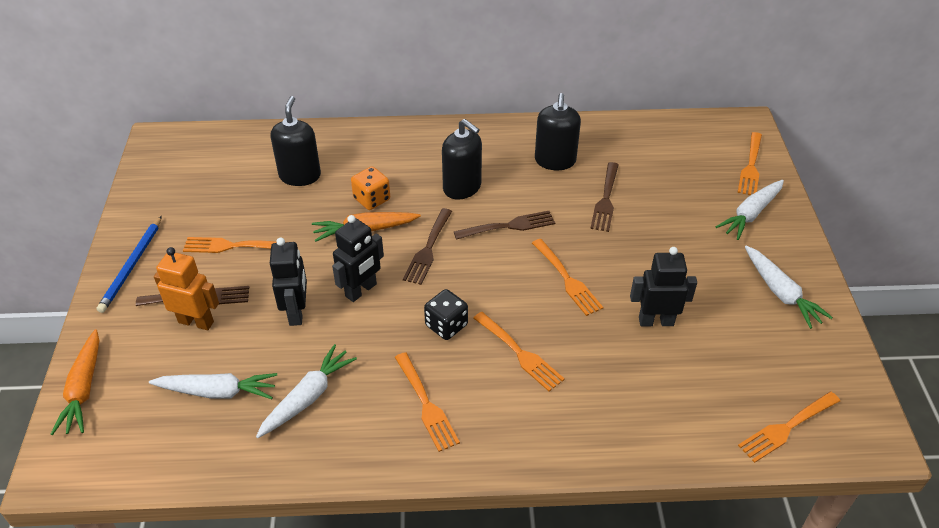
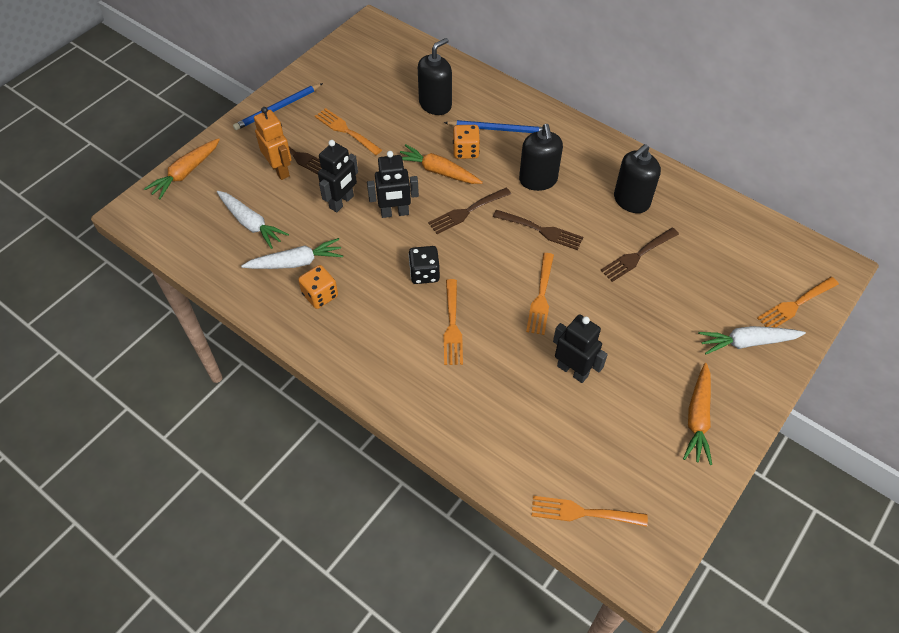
camera: 40 degrees right, 10 degrees up
(366, 411) = (320, 295): none -> orange dice
(382, 165) = (498, 129): none -> blue pencil
(426, 405) = (359, 317): orange fork -> none
(781, 293) = (697, 418): white carrot -> orange carrot

